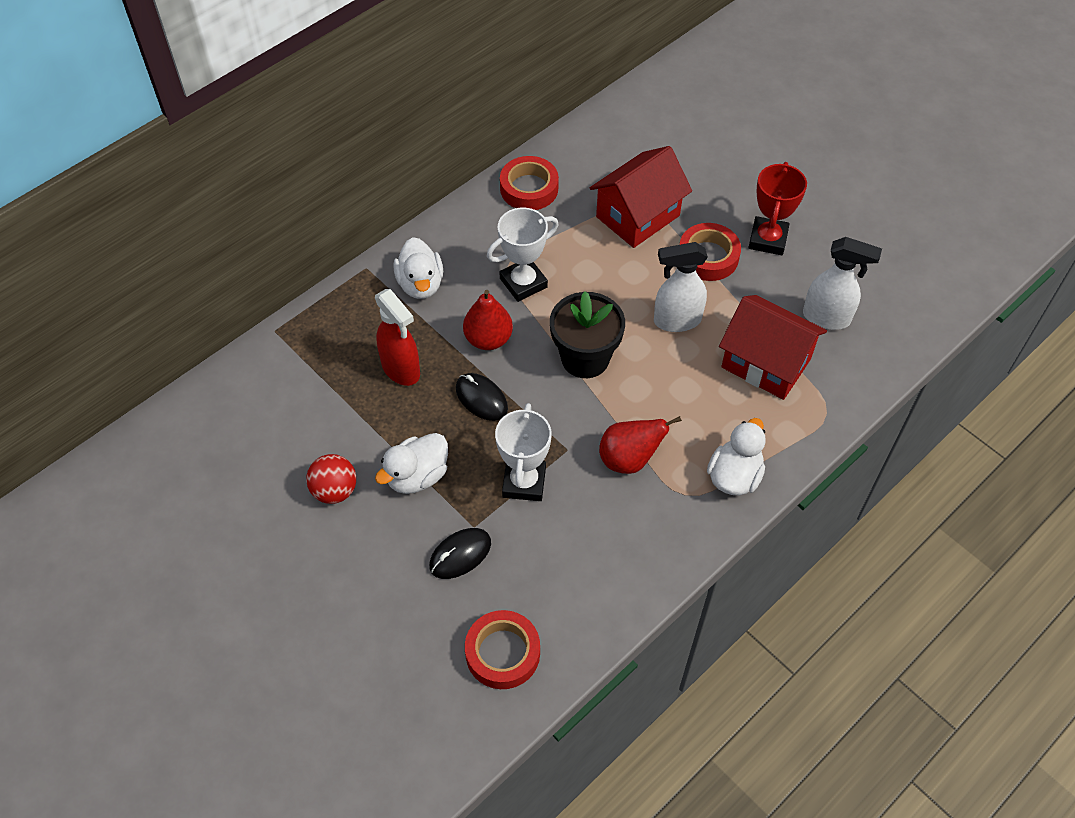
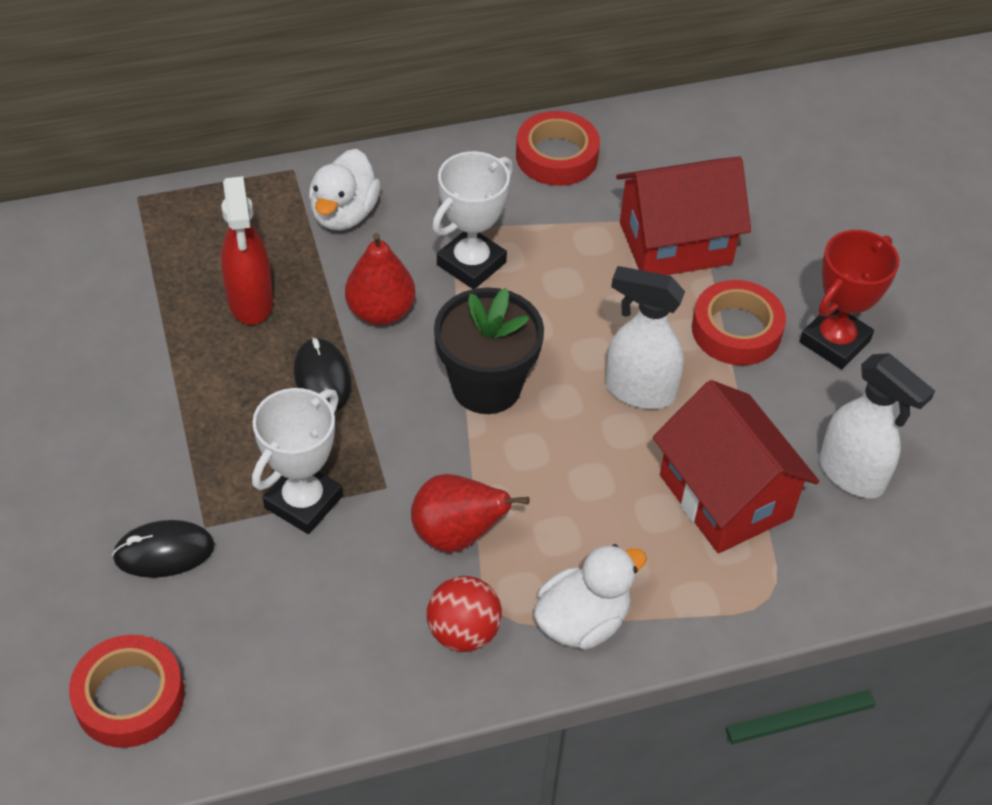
camera: 25 degrees right, 5 degrees down
(335, 490) = (73, 407): red ball -> red ball (463, 632)
(417, 476) = (180, 434): white duck -> none
(523, 283) = (471, 263): white trophy -> white trophy turned 45 degrees counterclockwise

